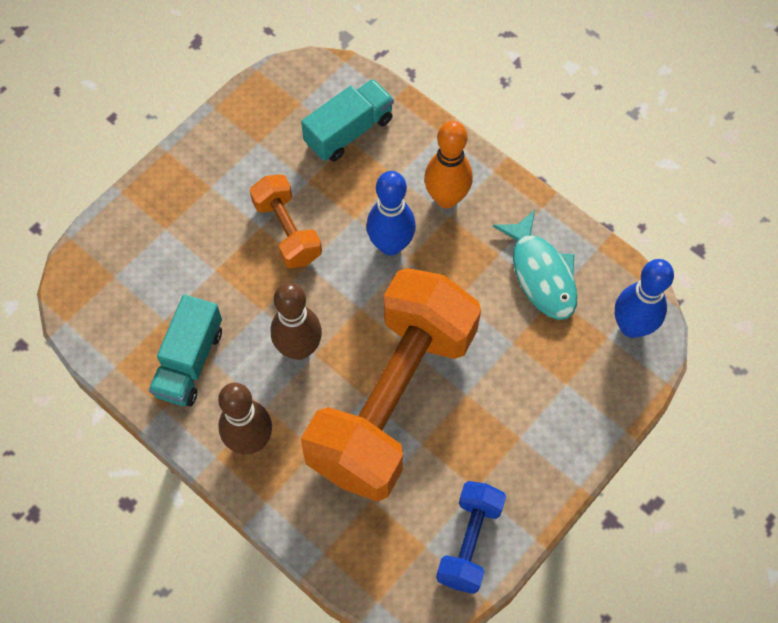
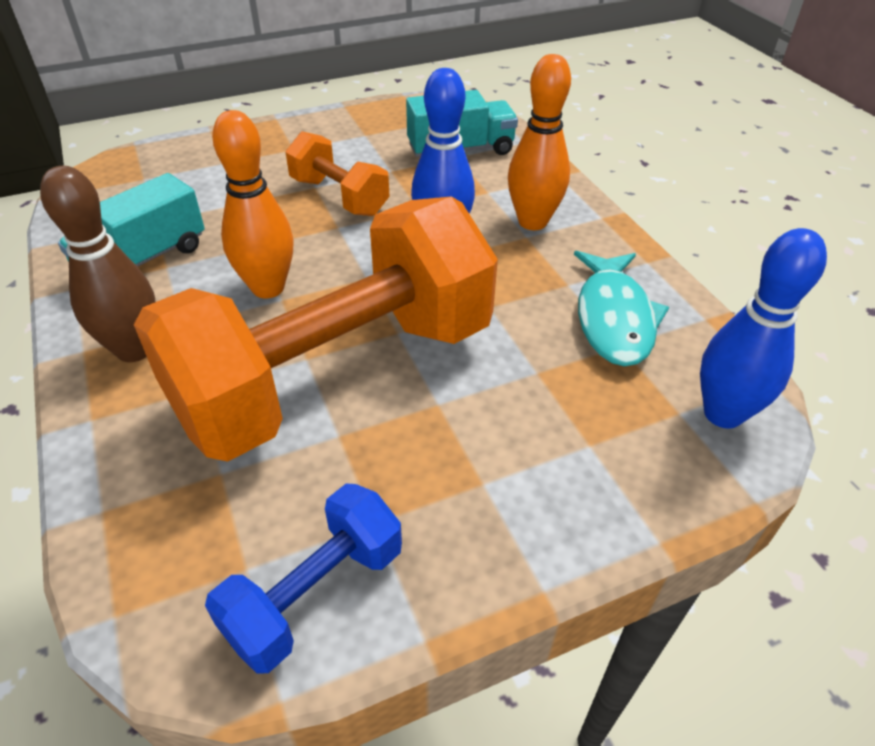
camera: 25 degrees right, 20 degrees down
(287, 231) = (339, 196): orange dumbbell -> orange dumbbell turned 45 degrees counterclockwise
(299, 348) = (268, 288): brown bowling pin -> orange bowling pin

